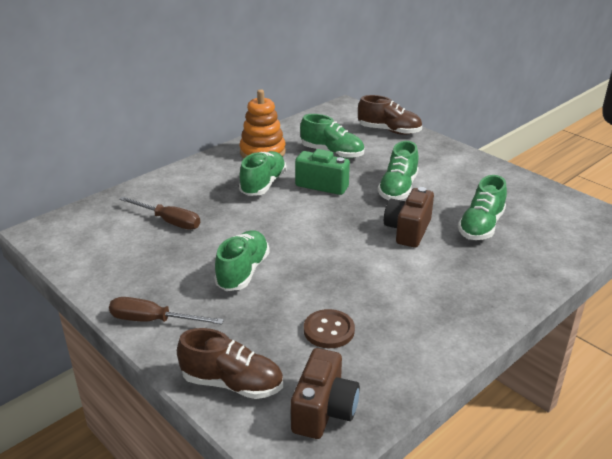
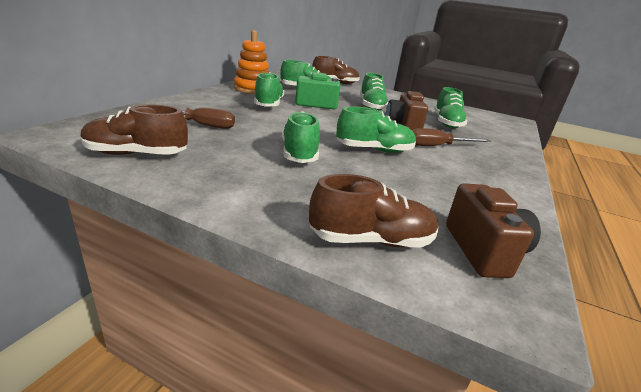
camera: 25 degrees left, 5 degrees down
(97, 263) = (136, 154): none -> brown shoe
(153, 320) = (236, 195): brown screwdriver -> brown screwdriver (437, 146)
(329, 330) = (415, 187): brown button -> none
(330, 272) = (374, 150): none -> green shoe

